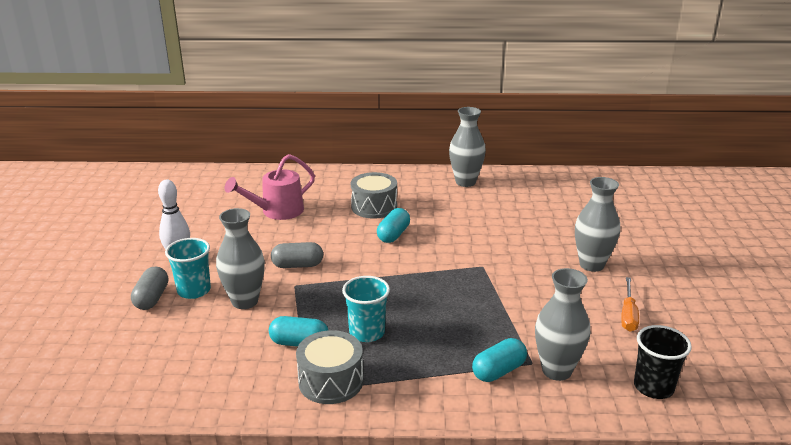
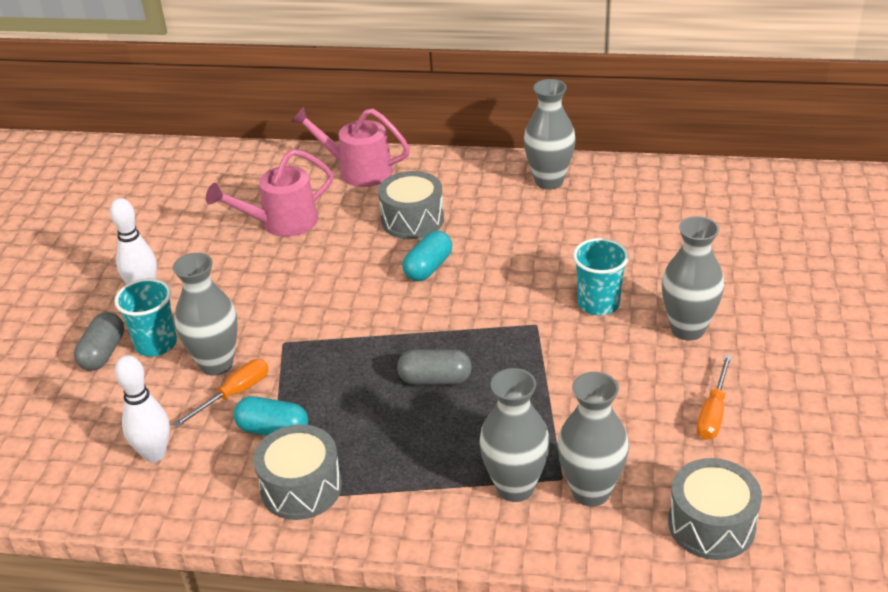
camera: 10 degrees right, 10 degrees up
(205, 364) = (154, 454): none -> white bowling pin
(263, 321) = (234, 394): none -> orange screwdriver
(297, 265) = (292, 311): grey capsule -> grey capsule (435, 379)
(326, 179) = (357, 170): none -> pink watering can
(367, 332) = (360, 419): turquoise cup -> turquoise cup (598, 304)
(498, 371) = (515, 487): turquoise capsule -> grey vase
(653, 387) = (711, 525): black cup -> grey drum

